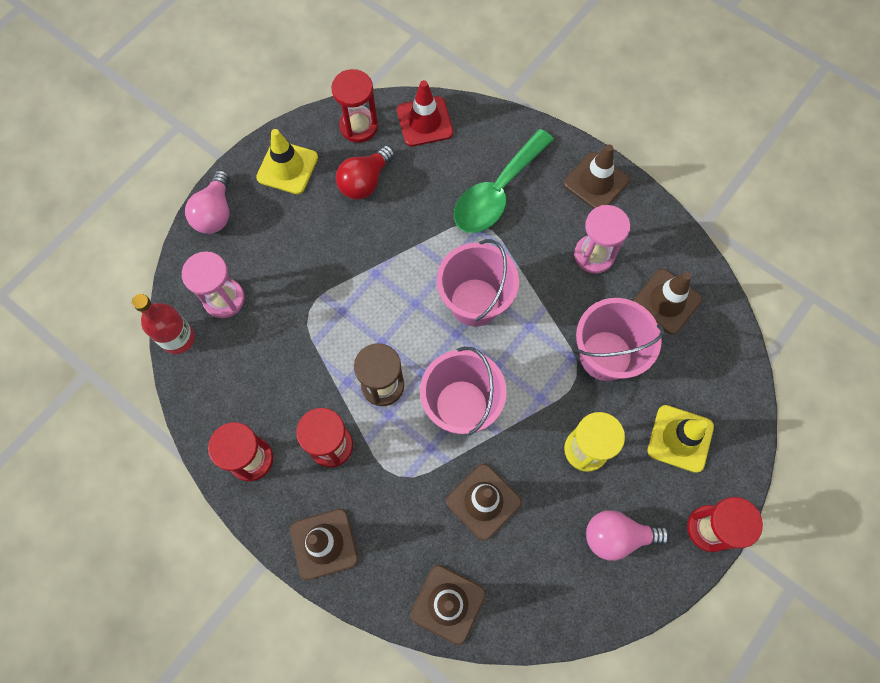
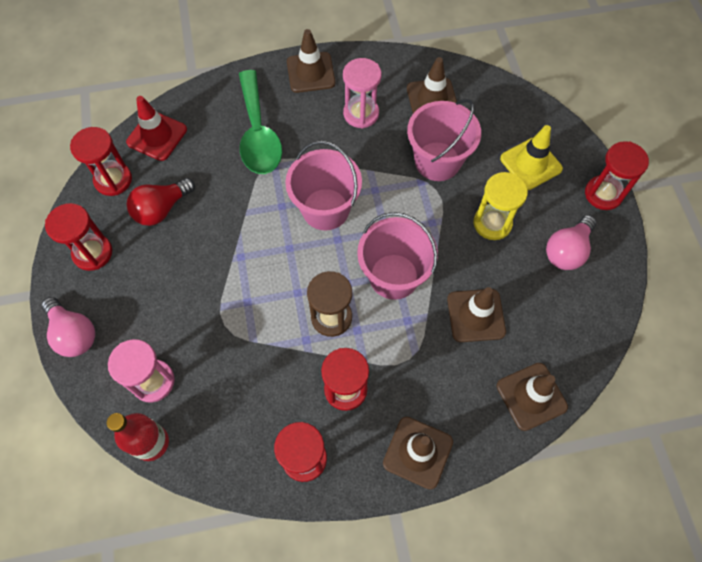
camera: 50 degrees left, 5 degrees down
(287, 167) = (93, 253): yellow traffic cone -> red hourglass
(365, 182) = (161, 209): red light bulb -> red light bulb turned 60 degrees clockwise

